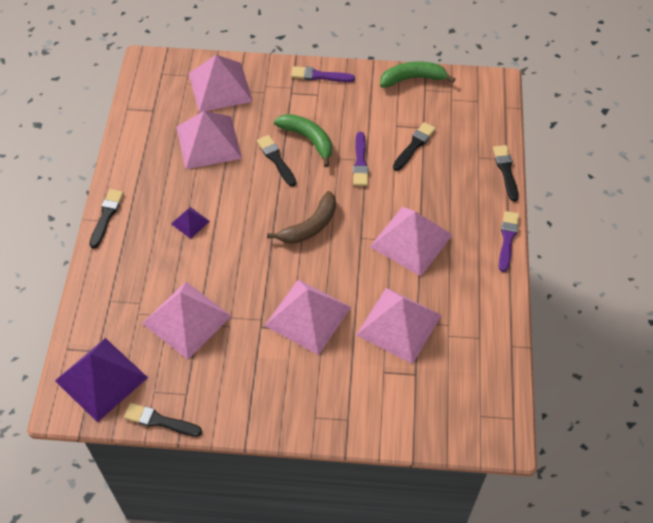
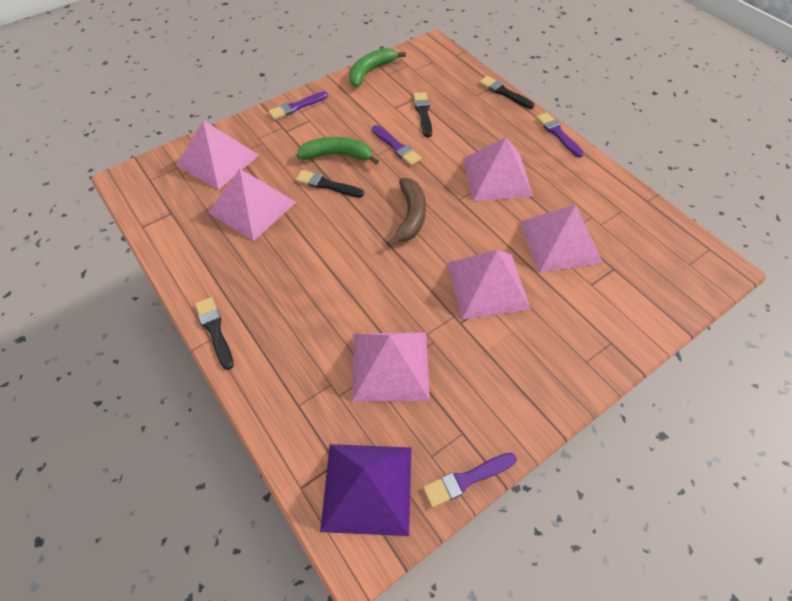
camera: 40 degrees left, 0 degrees up
(160, 421) = (466, 479): black brush -> purple brush
(190, 222) = (304, 281): purple pyramid -> none

